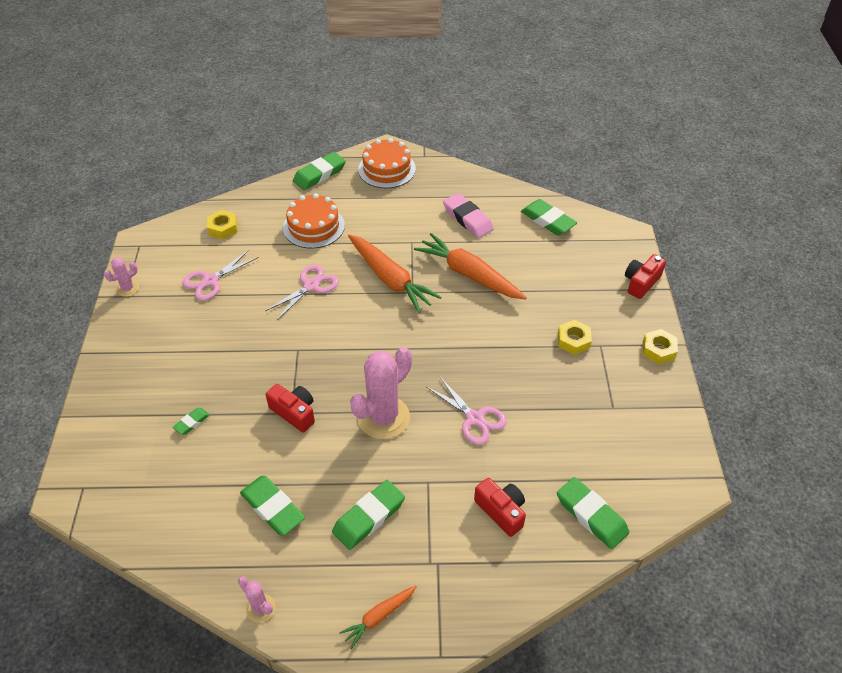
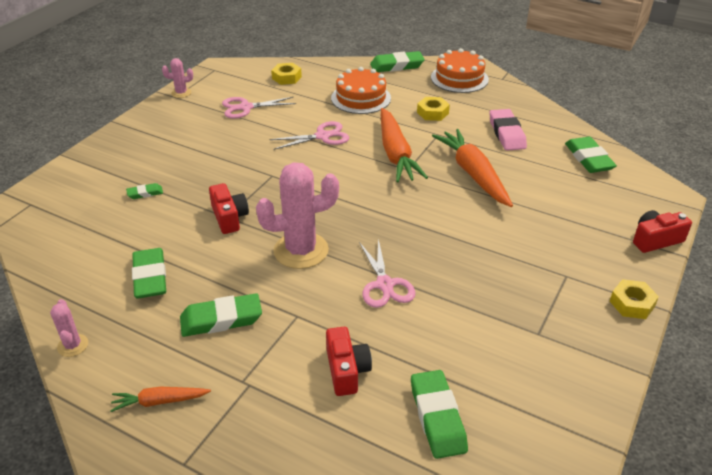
camera: 30 degrees right, 10 degrees down
(573, 340) = (539, 261): yellow nut -> yellow nut (432, 113)

